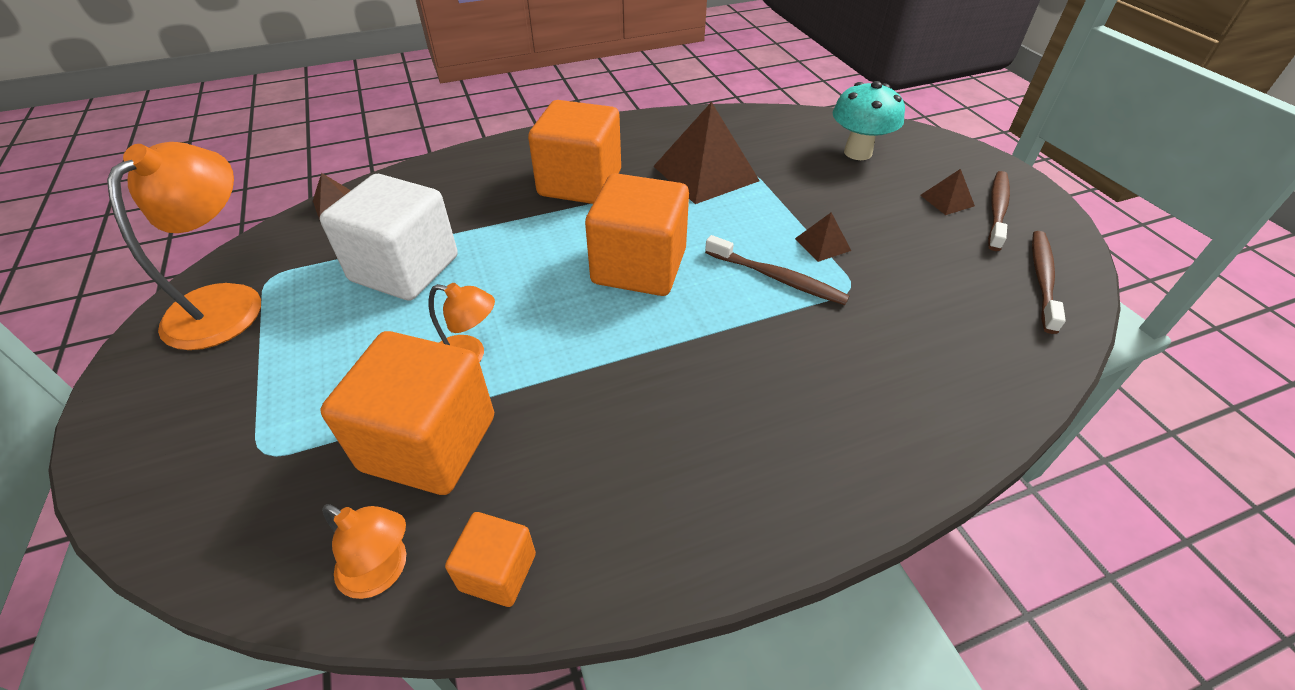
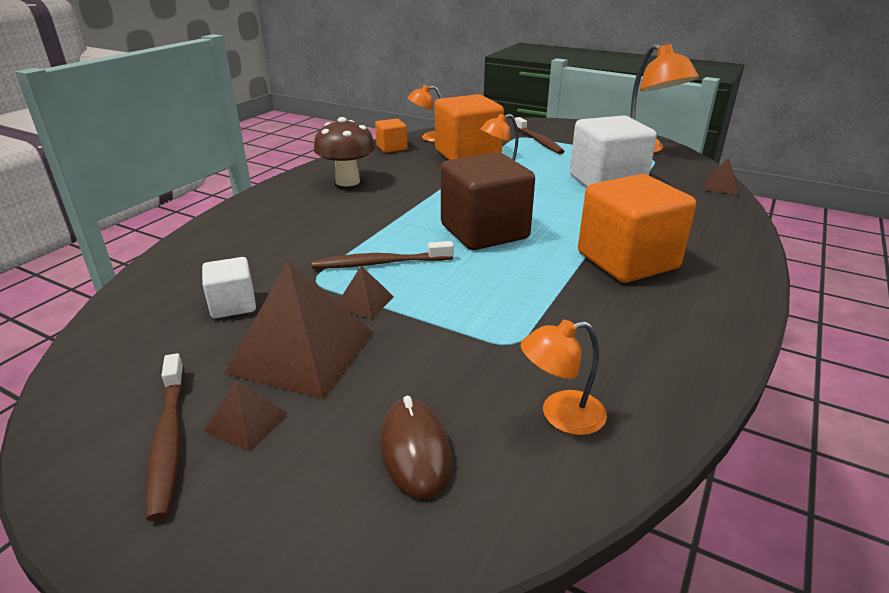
camera: 140 degrees right, 15 degrees down
(639, 267) = (484, 232): orange cube -> brown cube
(687, 472) = (347, 181): none -> brown mushroom
(705, 173) = (550, 320): brown pyramid -> brown pyramid (302, 352)
(769, 135) = (560, 415): none -> orange lamp
(857, 152) = (415, 450): turquoise mushroom -> brown mouse
(939, 294) = (233, 305): none -> white cube
(1042, 279) = (119, 362): brown toothbrush -> brown toothbrush (538, 141)

